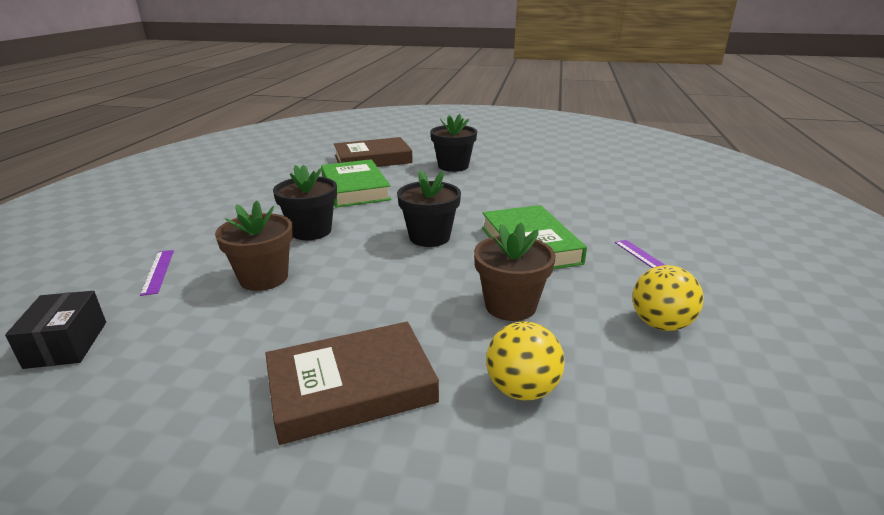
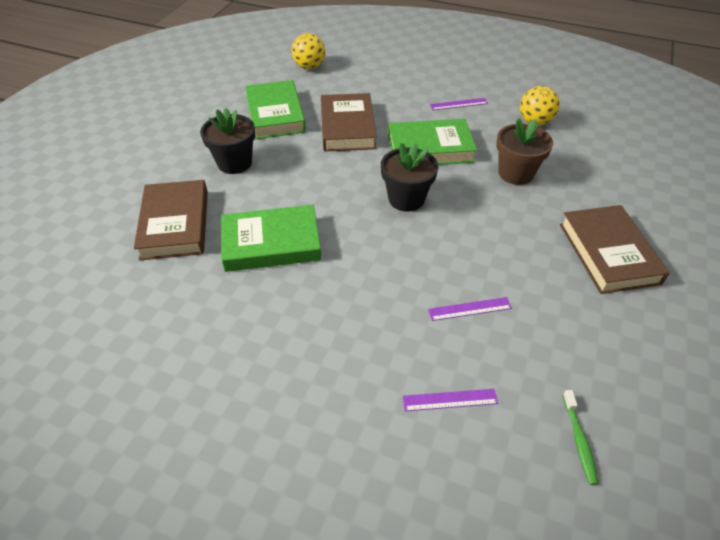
camera: 80 degrees left, 20 degrees up
(67, 344) = (579, 440): black box -> green toothbrush
(264, 278) = (469, 309): brown flower pot -> purple ruler
(311, 231) = (376, 279): black flower pot -> none
(522, 389) = (599, 184): yellow ball -> yellow ball (309, 67)
(535, 171) = (275, 114): none -> green book
(538, 201) = (347, 127): none -> brown book

